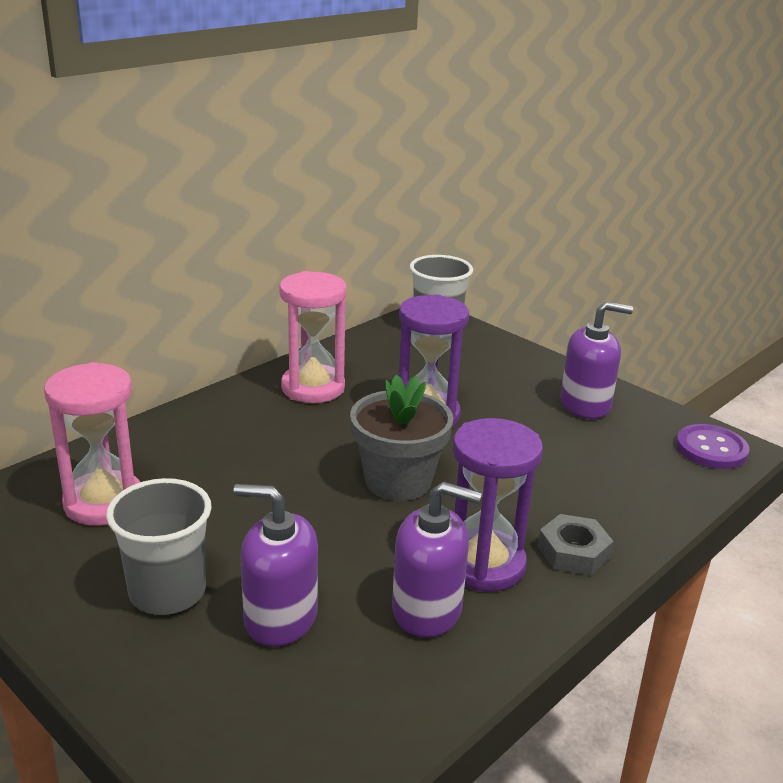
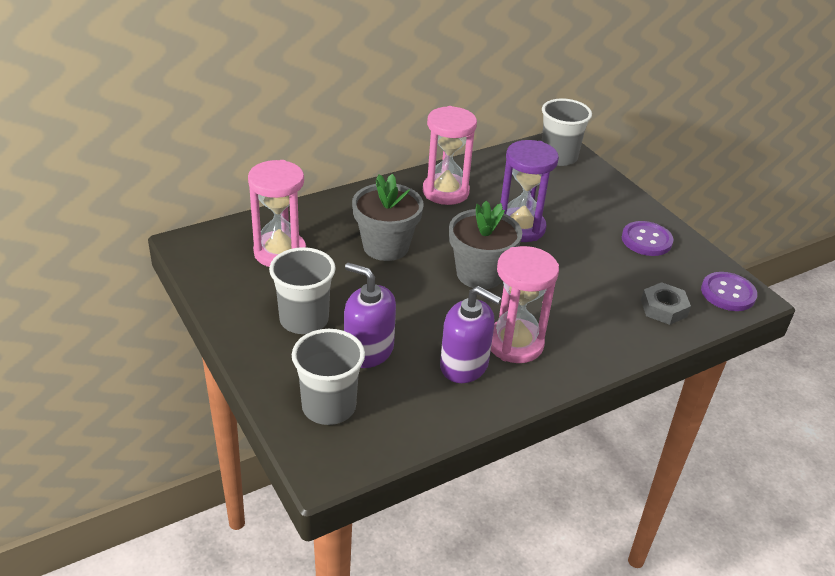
camera: 15 degrees right, 10 degrees up
(246, 720) = (329, 407): none -> grey cup
(257, 468) = (386, 246): none -> grey flower pot
(484, 564) = (515, 344): purple hourglass -> pink hourglass
(573, 552) = (581, 348): grey nut -> grey nut (663, 308)
(585, 404) = (646, 240): purple soap dispenser -> purple button

